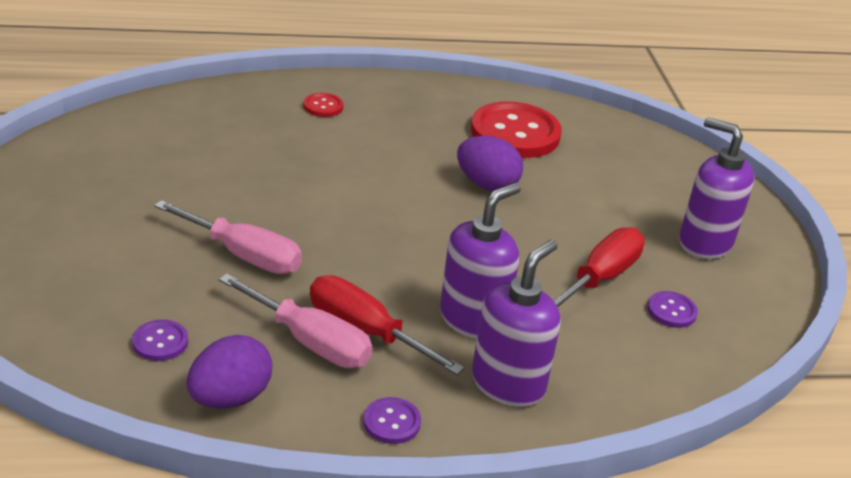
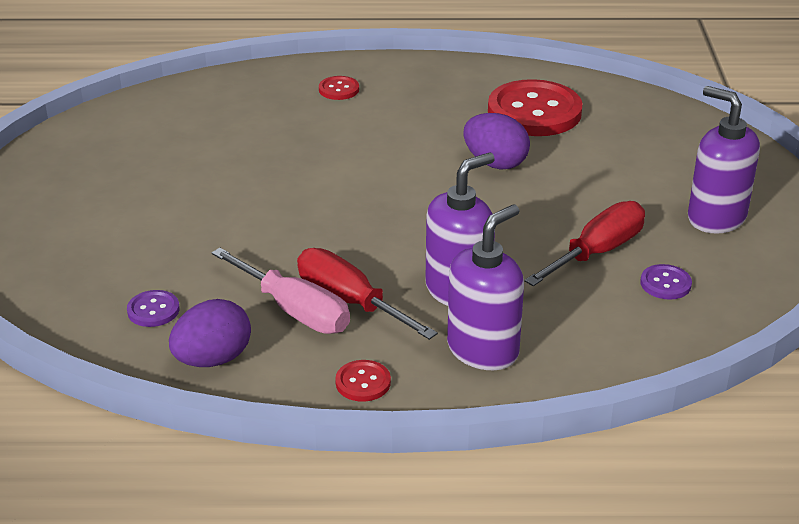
camera: 10 degrees right, 0 degrees up
(243, 255) = (241, 232): pink screwdriver -> none
(392, 422) = (363, 382): purple button -> red button

